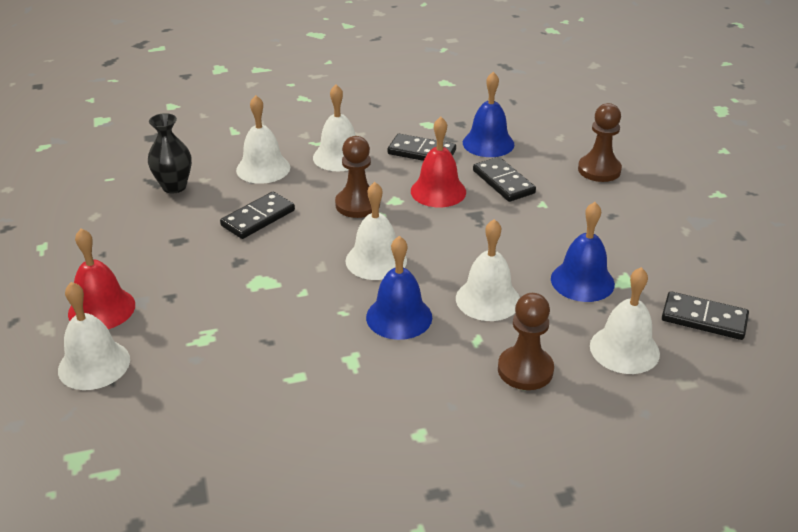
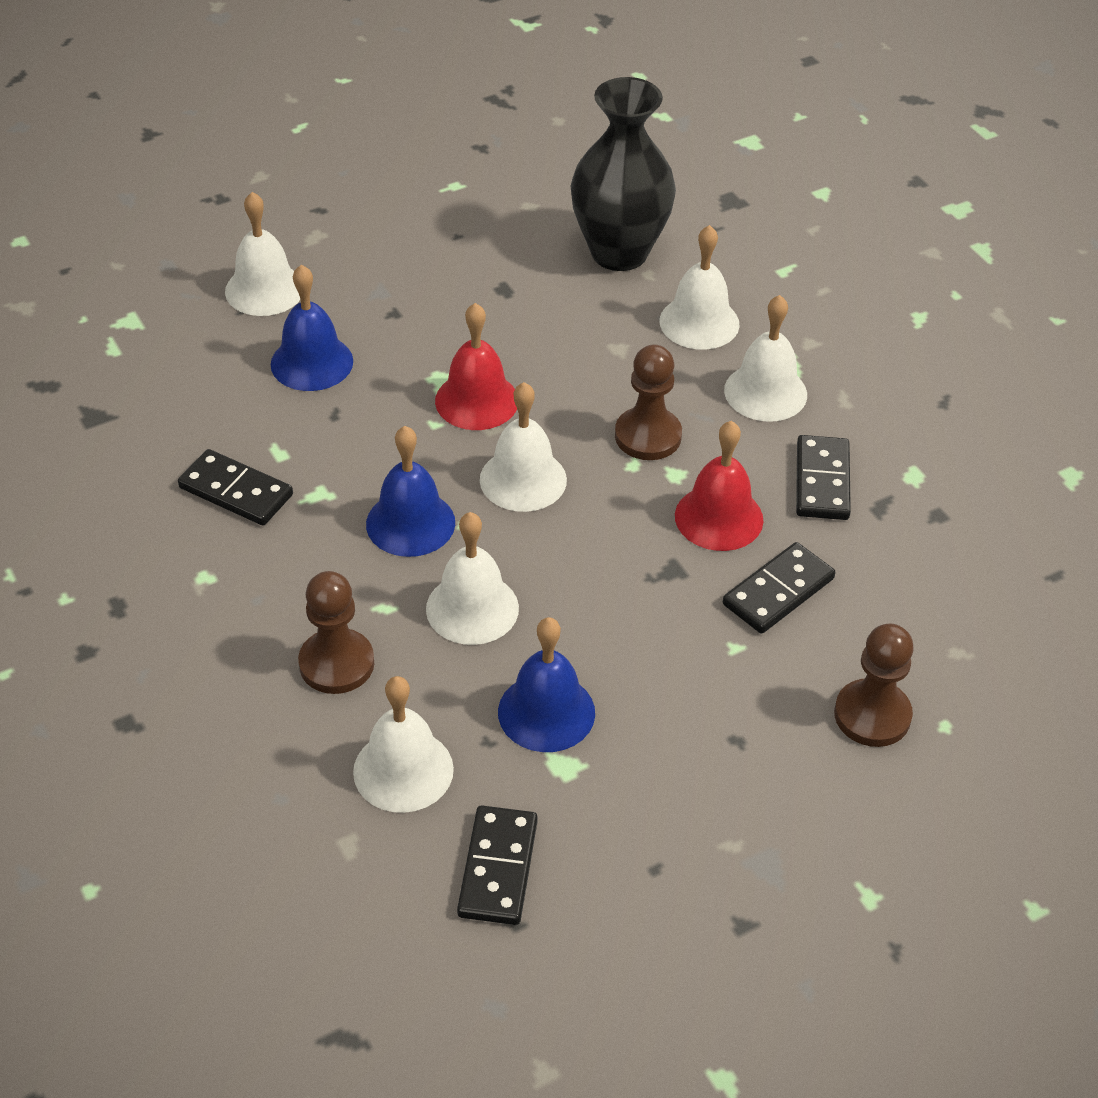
camera: 75 degrees right, 10 degrees up
(101, 309) = (356, 266): red bell -> red bell (477, 400)
(174, 187) = (619, 252): black vase -> black vase, size x1.74
(258, 218) = (578, 346): black domino -> black domino (236, 491)
(488, 143) = (889, 558): blue bell -> blue bell (312, 362)

